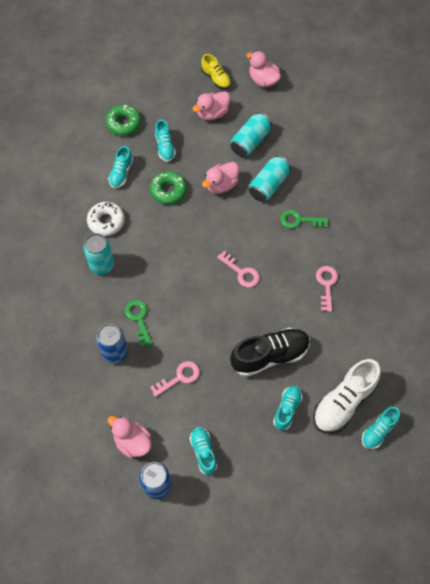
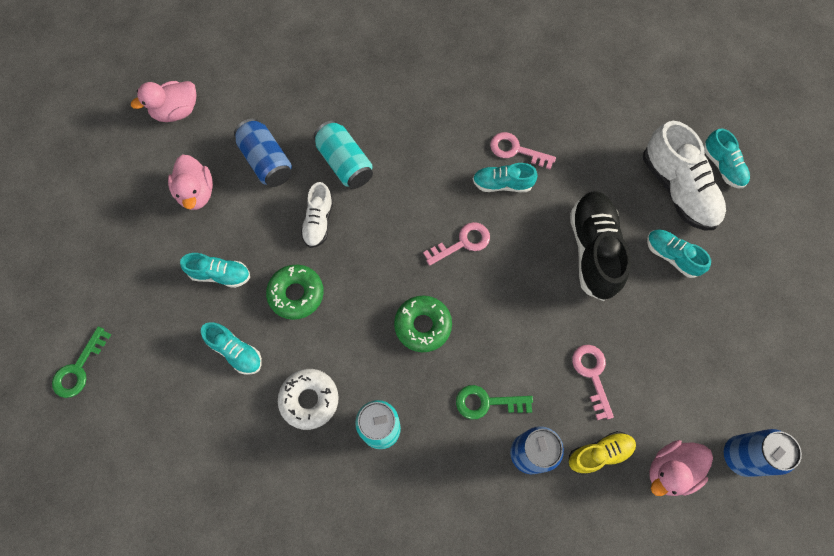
camera: 70 degrees left, 5 degrees up
(123, 123) = (149, 320): green donut -> green donut (423, 325)
(203, 452) = (705, 378): turquoise shoe -> turquoise shoe (502, 184)
(216, 78) = (140, 168): yellow shoe -> yellow shoe (599, 453)
(221, 185) = (318, 221): pink duck -> white shoe
(250, 141) = (266, 161): turquoise can -> blue can
(299, 220) = (413, 147): green key -> green key (79, 368)

